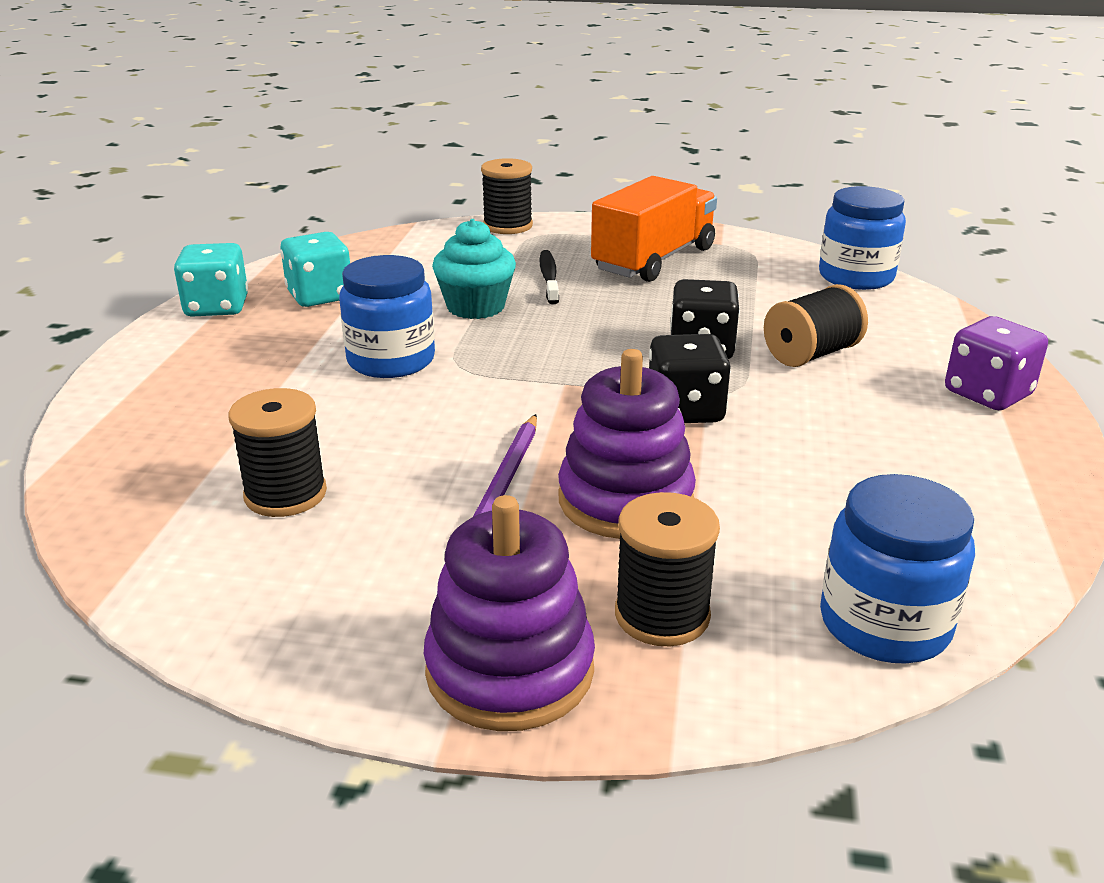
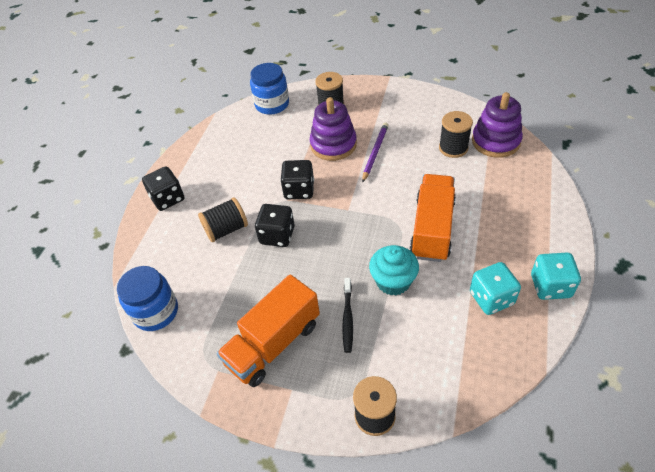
camera: 170 degrees left, 20 degrees up
(391, 360) = (432, 229): blue jar -> orange truck
(510, 670) = (373, 93): purple stacking toy -> purple stacking toy (495, 141)
(987, 393) = (168, 199): purple dice -> black dice

